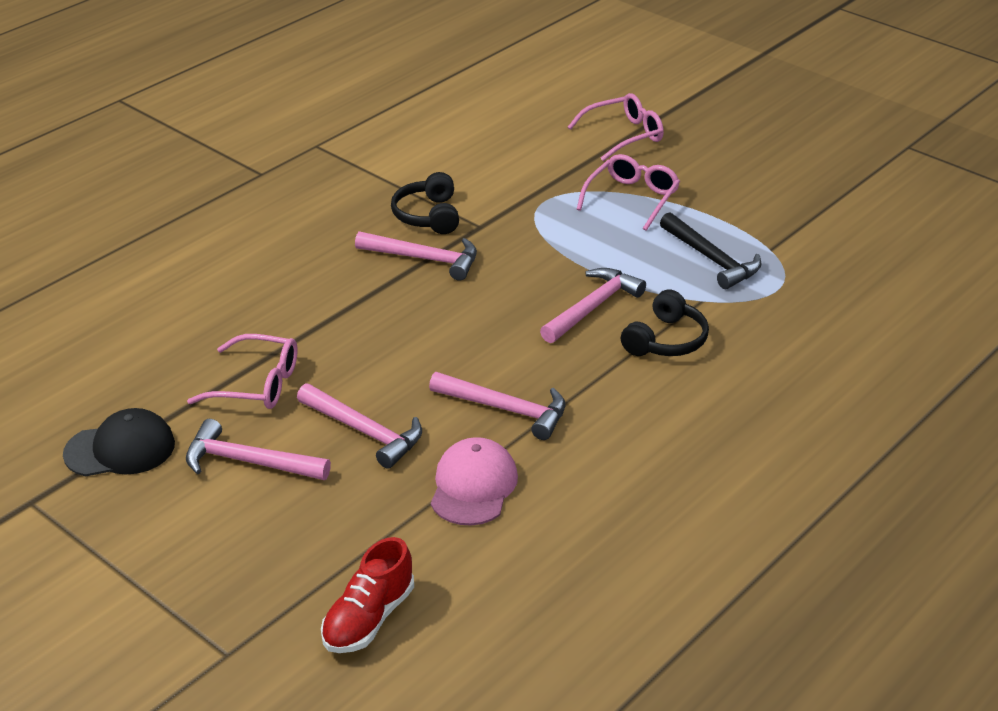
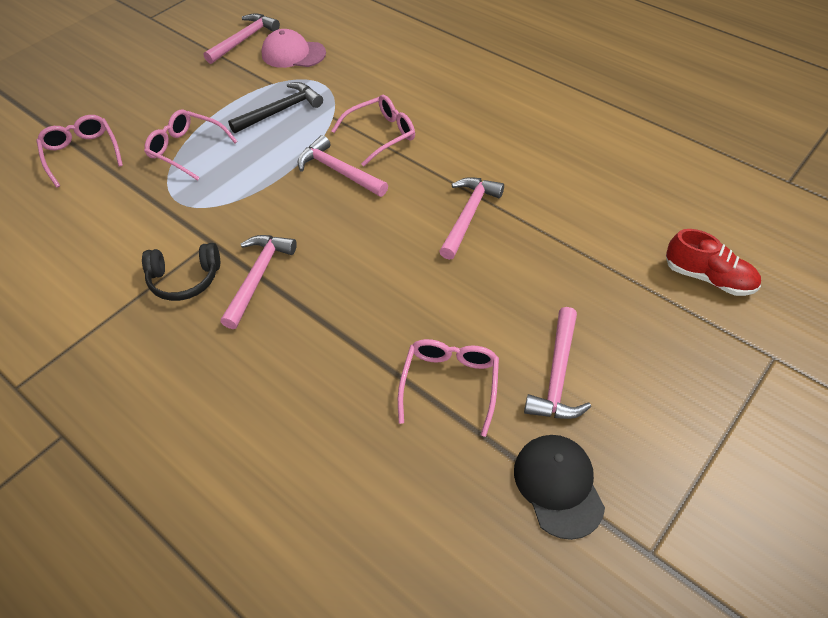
camera: 90 degrees left, 15 degrees up
(364, 432) = (506, 298): pink hammer -> pink hammer (244, 40)
(473, 486) = (558, 230): pink cap -> pink cap (293, 54)
(665, 340) = (381, 135): black headphones -> pink glasses

